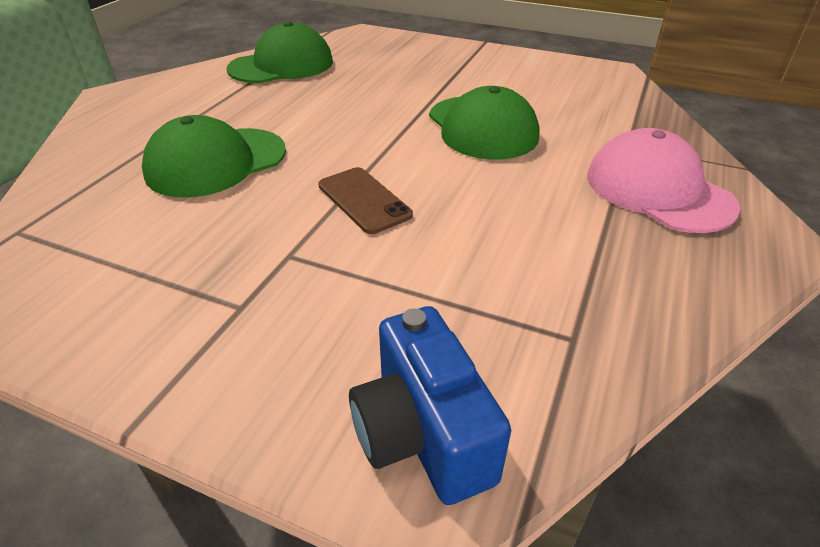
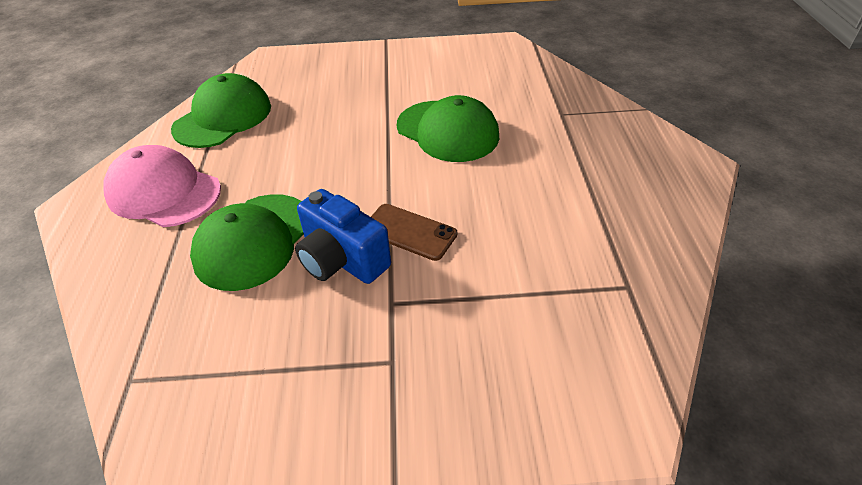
camera: 25 degrees left, 5 degrees up
(423, 434) = (588, 395): blue camera -> blue camera (342, 260)
(658, 190) = (605, 147): pink cap -> pink cap (164, 192)

